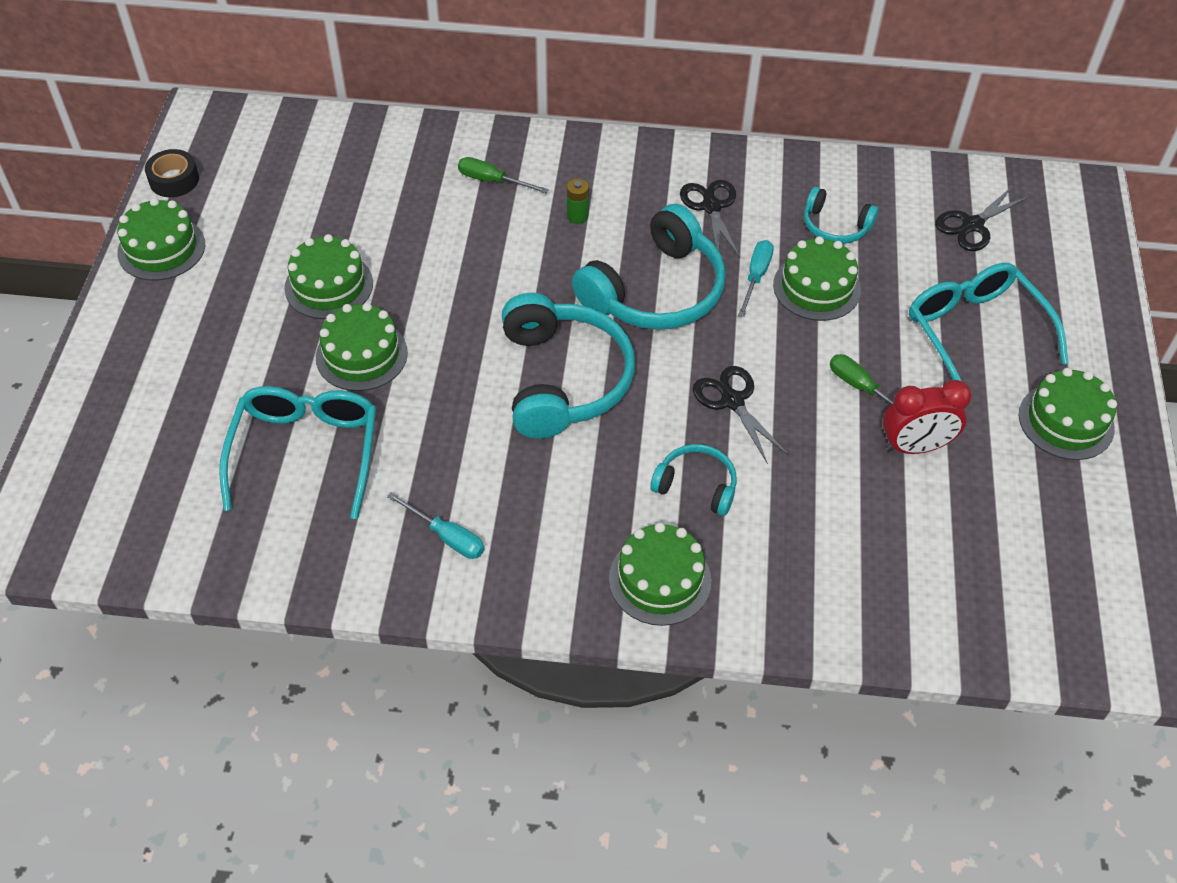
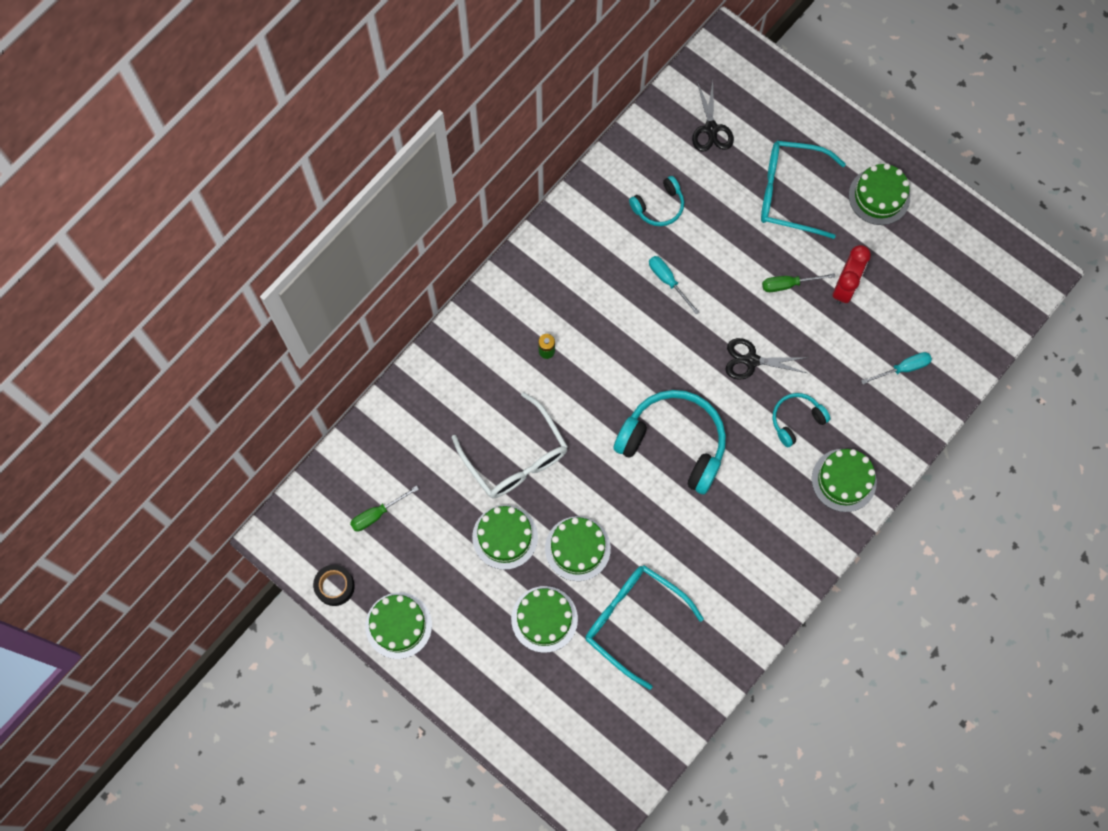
camera: 55 degrees left, 20 degrees up
(431, 250) = (516, 457): none -> white glasses
(447, 537) = (745, 575): turquoise screwdriver -> turquoise screwdriver (903, 368)
(492, 181) = (478, 383): green screwdriver -> green screwdriver (377, 514)
(655, 291) = (640, 346): turquoise headphones -> none
(711, 207) = (593, 266): black scissors -> none
(816, 287) = (699, 253): green cake -> green cake (544, 619)

